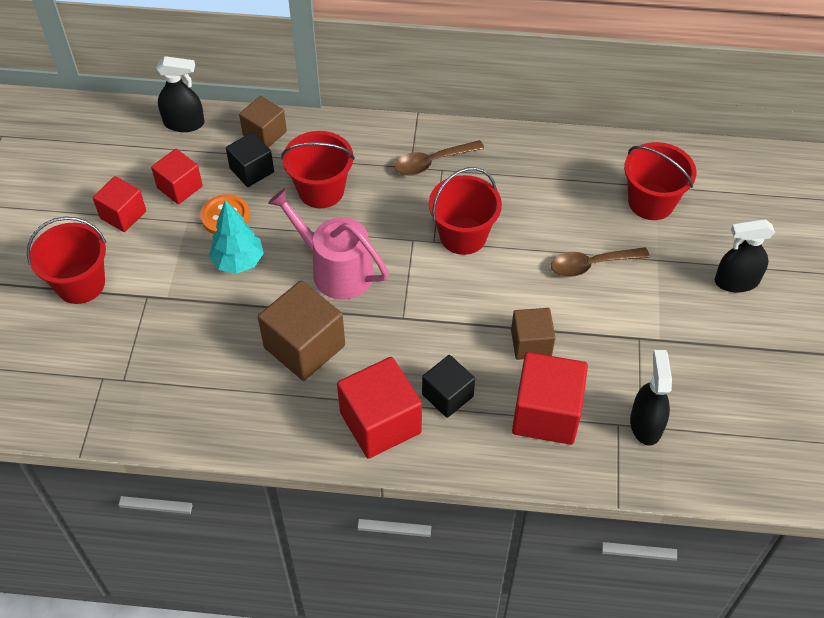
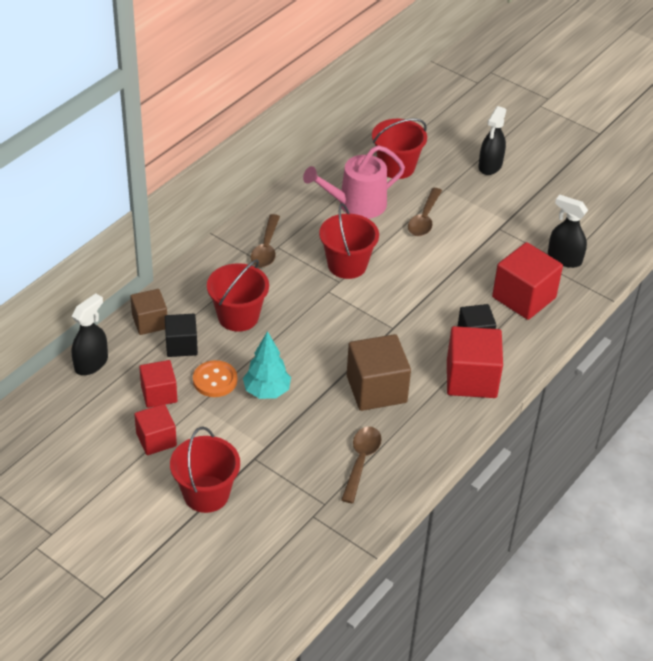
camera: 60 degrees left, 10 degrees down
(197, 382) = (361, 461): none -> brown spoon
(336, 270) = (321, 342): pink watering can -> pink watering can (356, 204)
(531, 343) = (464, 277): brown cube -> none

